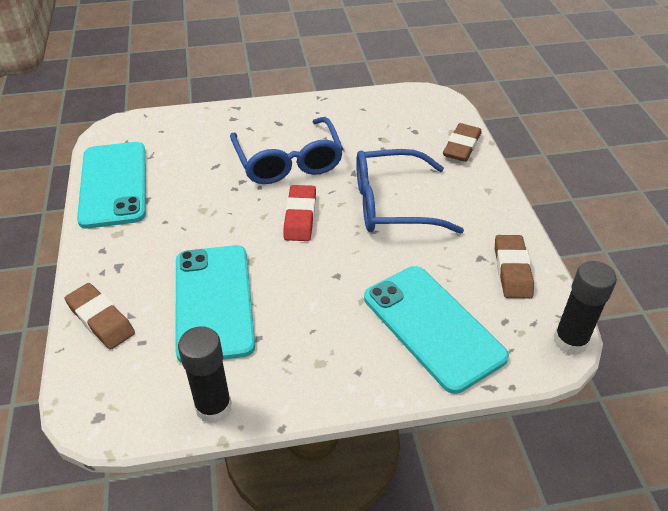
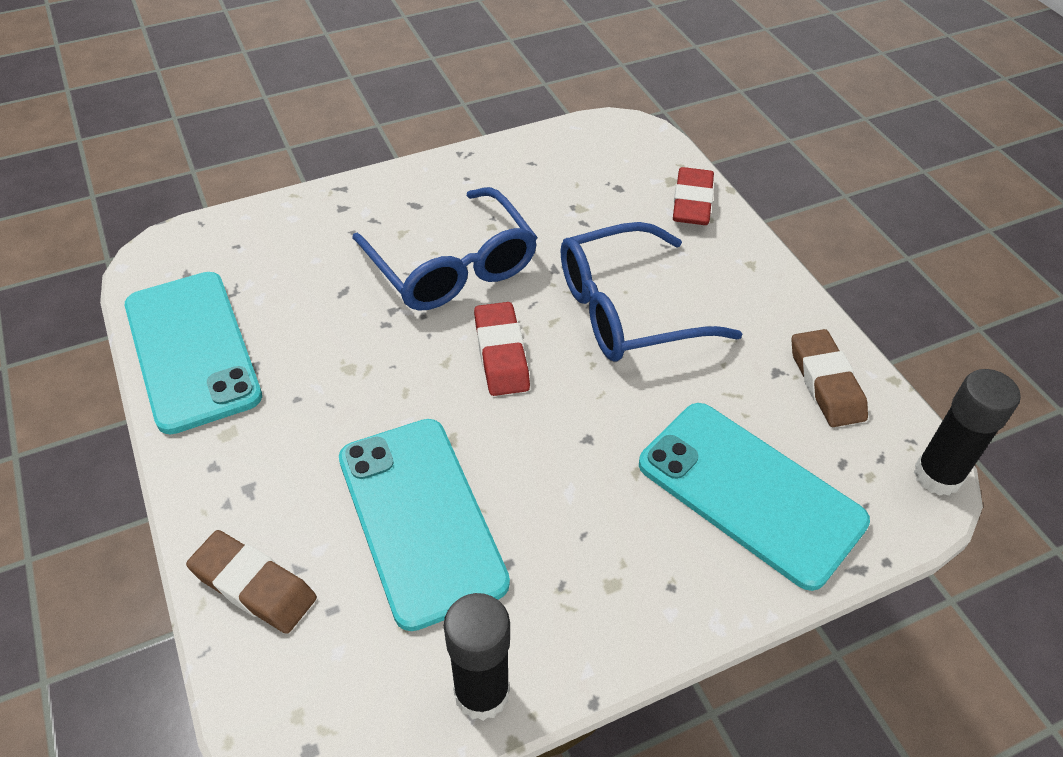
camera: 15 degrees left, 5 degrees up
(461, 146) = (692, 202): brown eraser -> red eraser

